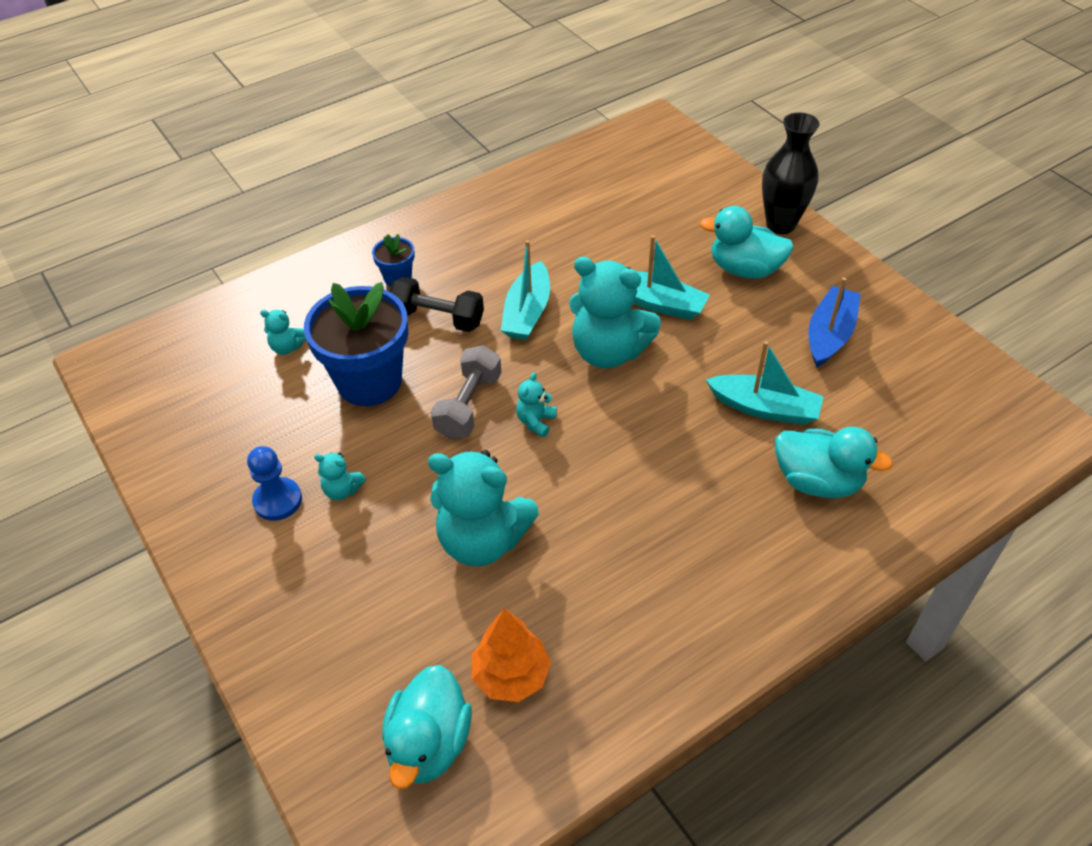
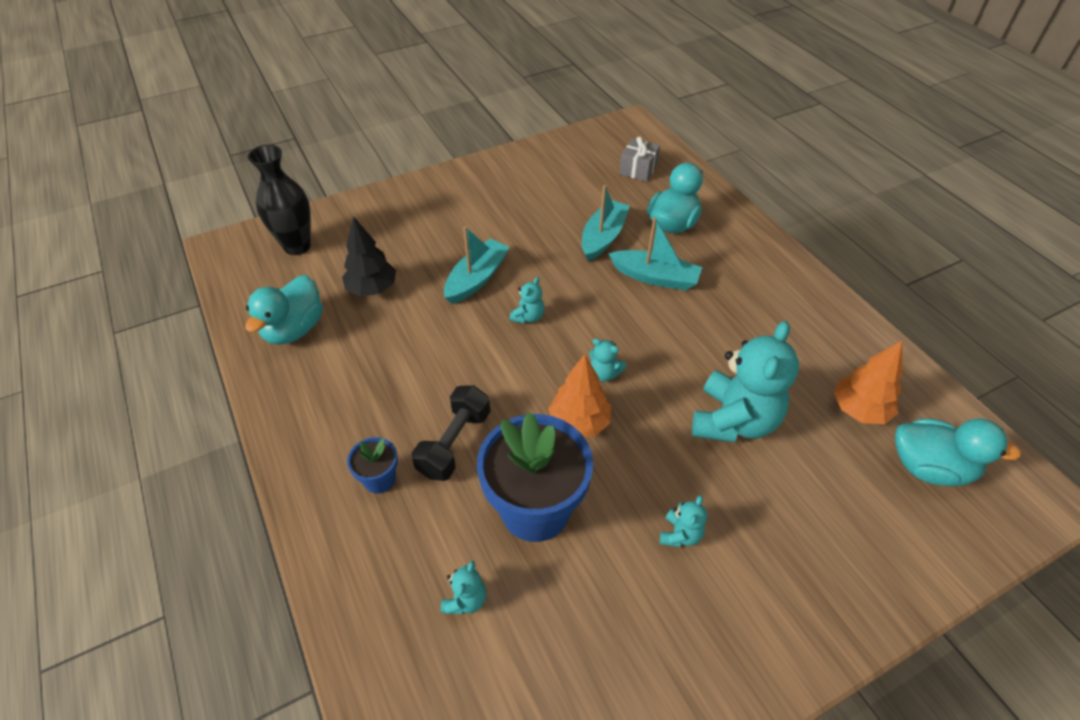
camera: 85 degrees left, 0 degrees up
(277, 500) = (694, 599): blue pawn -> none
(468, 405) = (579, 423): grey dumbbell -> orange tree
(527, 312) = (465, 369): turquoise boat -> turquoise boat (655, 277)
(608, 351) = (528, 317): turquoise teddy bear -> turquoise teddy bear, size x0.44
(623, 230) = (372, 289): none -> black tree
(745, 269) = (451, 223): turquoise duck -> turquoise duck (294, 329)
(780, 224) = (404, 195): black vase -> black vase (297, 246)
(829, 335) = (534, 193): blue boat -> none
(931, 439) = (638, 169): none -> grey gift

